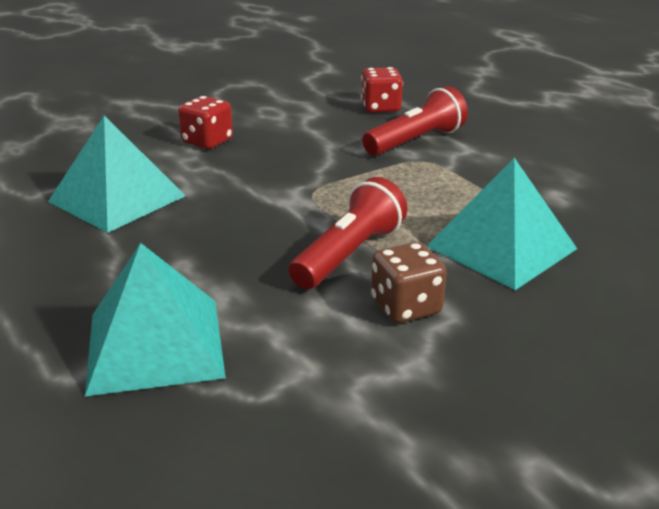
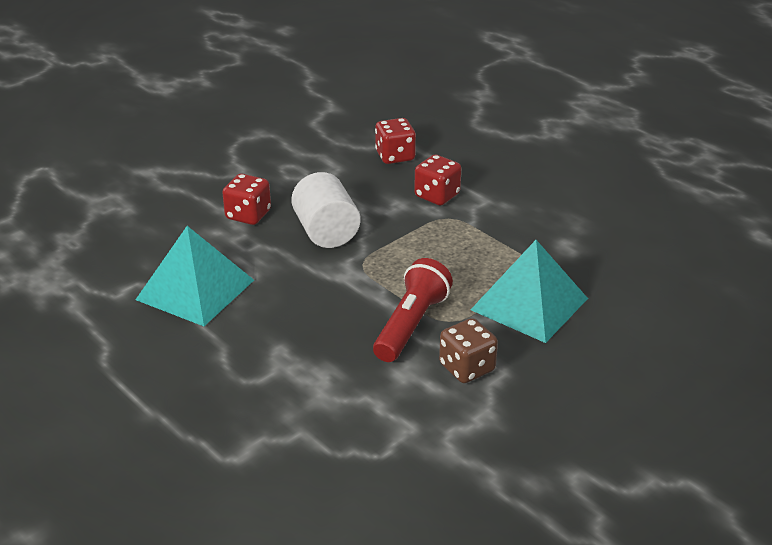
camera: 10 degrees left, 5 degrees up
(155, 345) = (289, 423): turquoise pyramid -> none
(283, 162) = (326, 232): none -> white cylinder
(416, 141) = (437, 195): red flashlight -> red dice

